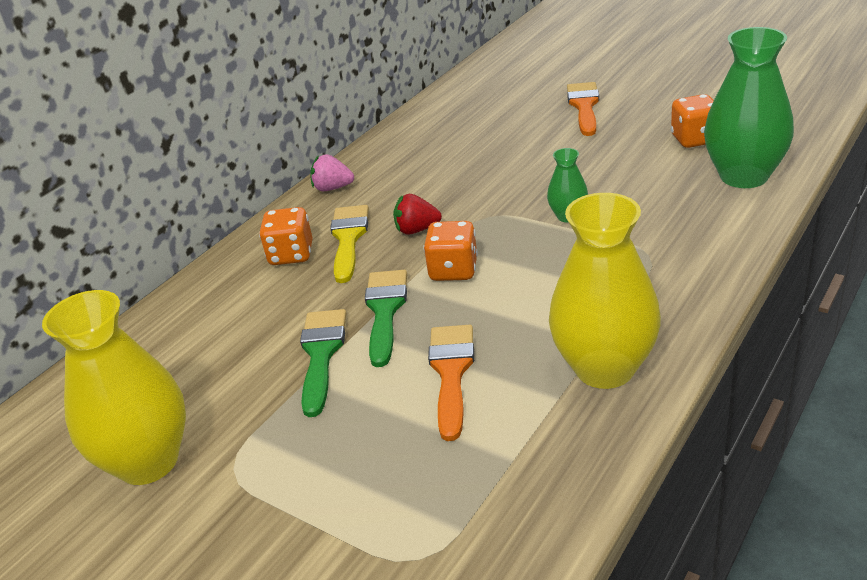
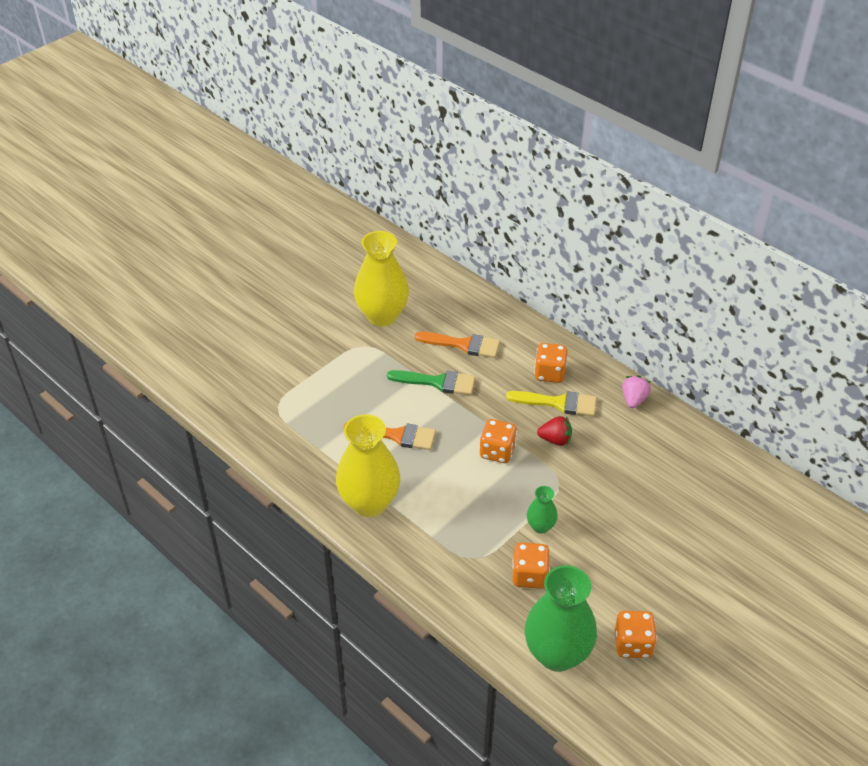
camera: 95 degrees right, 10 degrees up
(385, 310) = (467, 413): green brush -> none
(417, 230) = (555, 440): red strawberry -> red strawberry turned 90 degrees clockwise
(584, 106) = (727, 584): orange brush -> orange brush (463, 345)
(648, 210) = (529, 575): none -> orange dice

